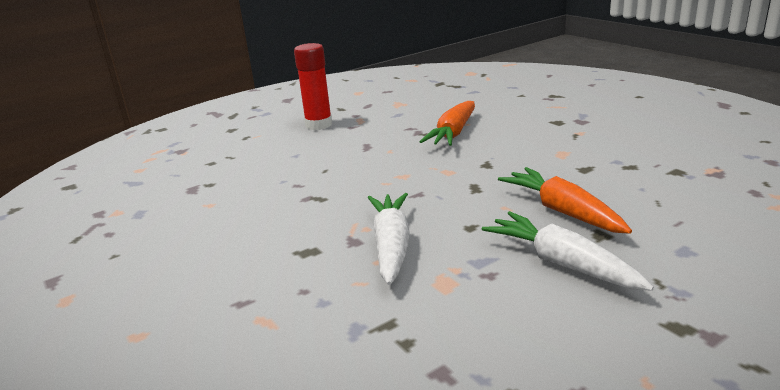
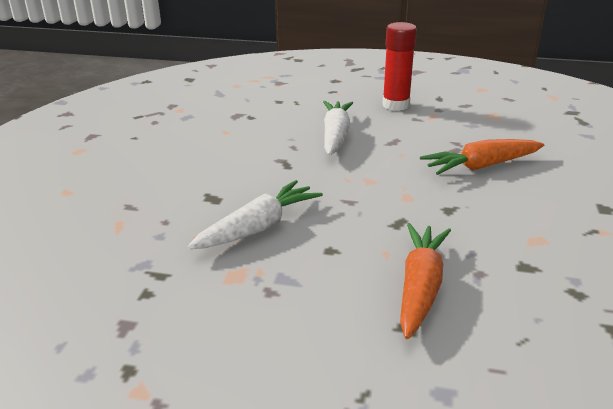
camera: 45 degrees right, 5 degrees up
(562, 263) = (329, 323): white carrot -> white carrot (335, 135)

